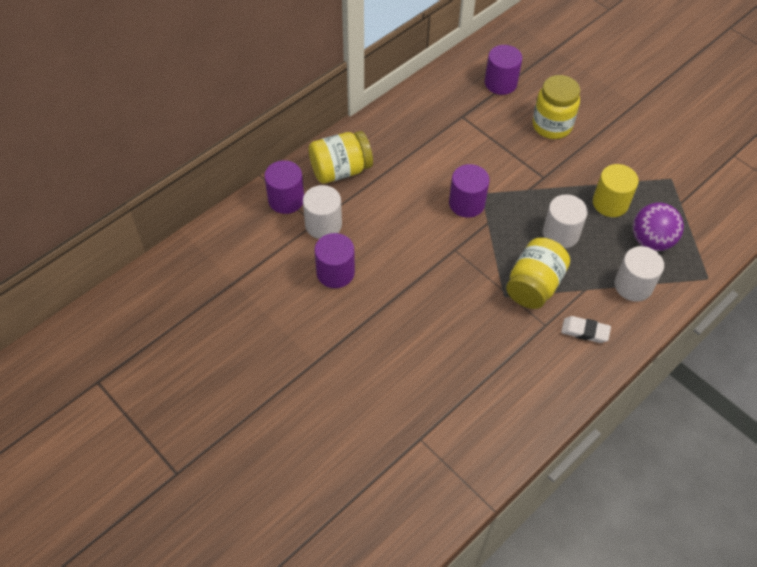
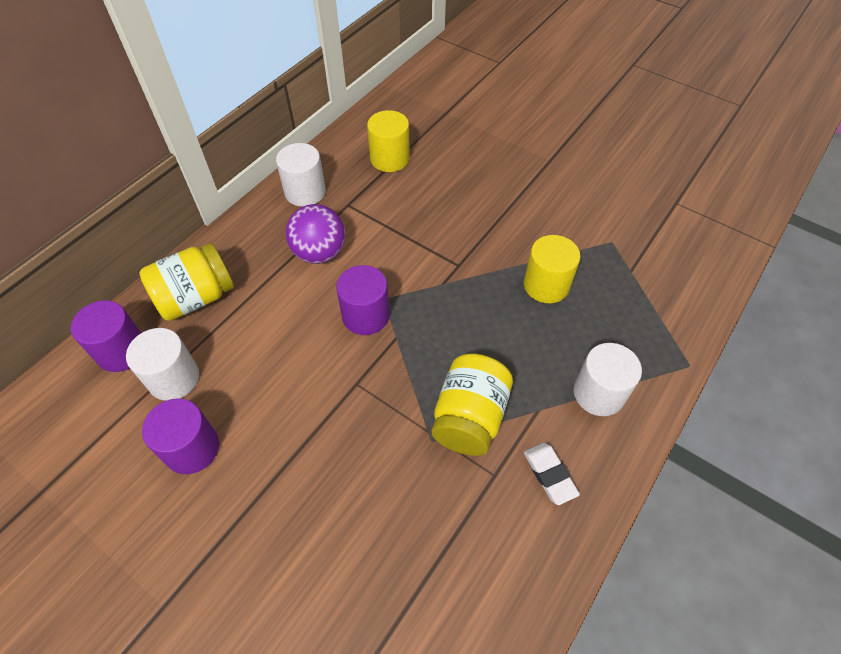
camera: 10 degrees left, 0 degrees up
(500, 83) = (389, 159): purple cylinder -> yellow cylinder
(552, 126) = (458, 200): yellow jar -> none
(560, 234) = (492, 337): white cylinder -> white cylinder (305, 192)
(585, 331) = (549, 475): white eraser -> white eraser turned 60 degrees clockwise
(651, 241) = (607, 326): purple ball -> purple ball (319, 253)

